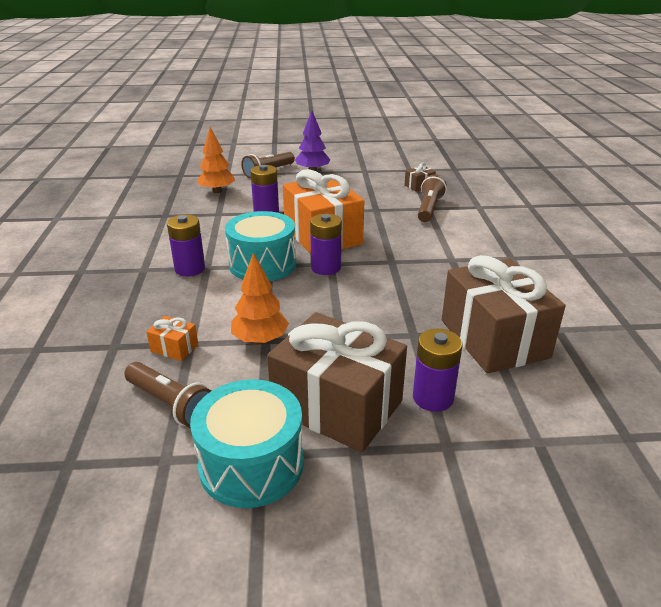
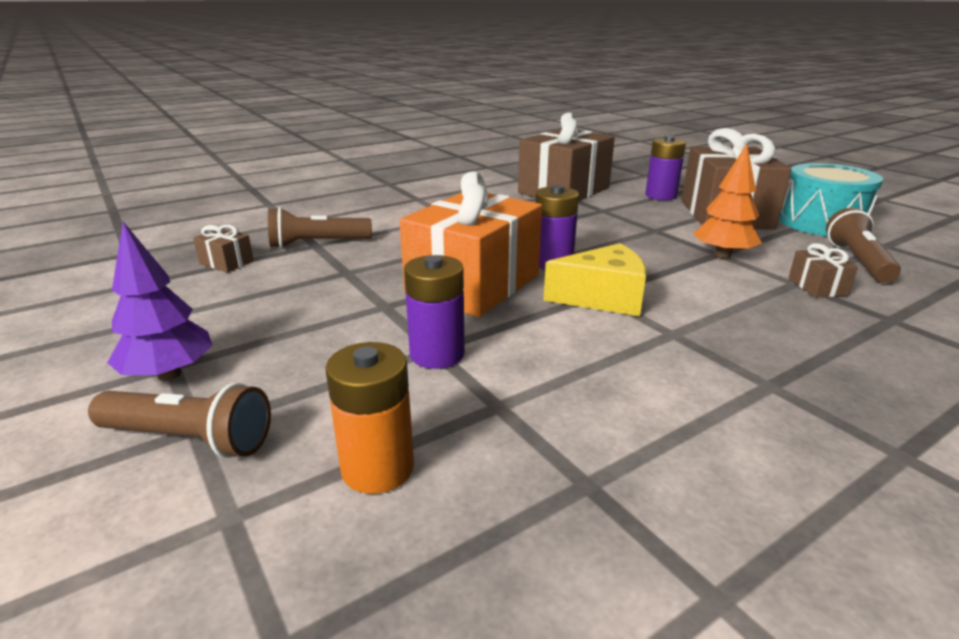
camera: 120 degrees left, 5 degrees down
(174, 348) = (817, 287): orange gift -> brown gift
(190, 269) = (699, 344): purple battery -> none
(217, 191) = (377, 468): orange tree -> orange battery
(262, 264) = (603, 298): turquoise drum -> yellow cheese

